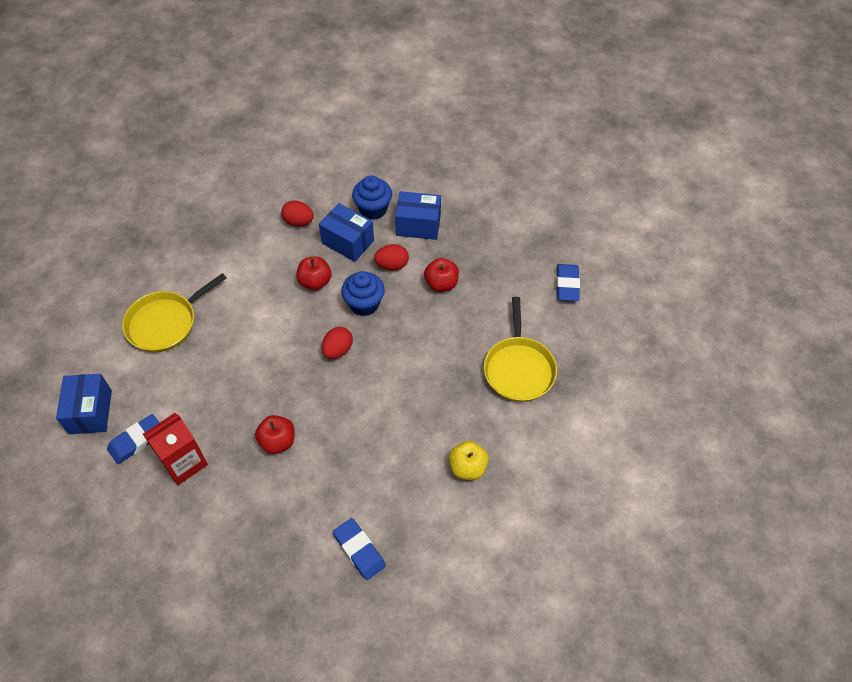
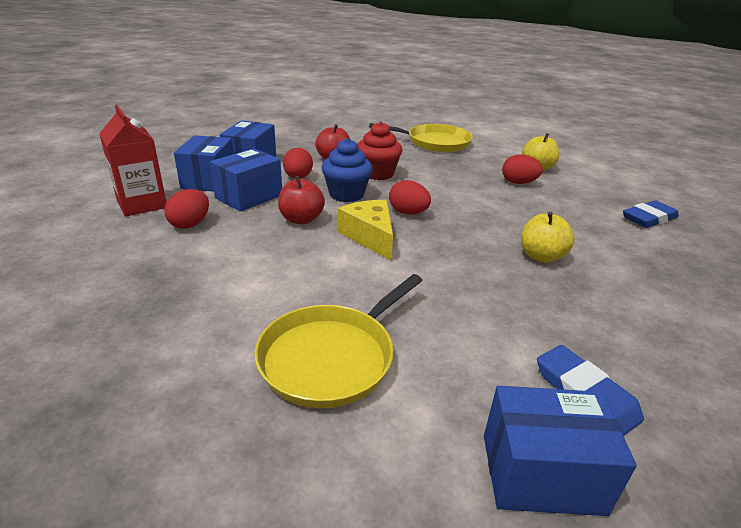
camera: 85 degrees left, 25 degrees down
(165, 323) = (331, 357): yellow pan -> yellow pan turned 75 degrees clockwise
(184, 462) = (603, 336): red carton -> red carton (142, 204)
(278, 441) = (541, 256): red apple -> yellow apple
(294, 328) = (370, 236): none -> yellow cheese
(373, 209) = (209, 180): blue cupcake -> blue box
(415, 322) = (378, 174): none -> red cupcake
(421, 443) = (518, 183): none -> red egg
(567, 284) = (353, 121): blue eraser -> none

